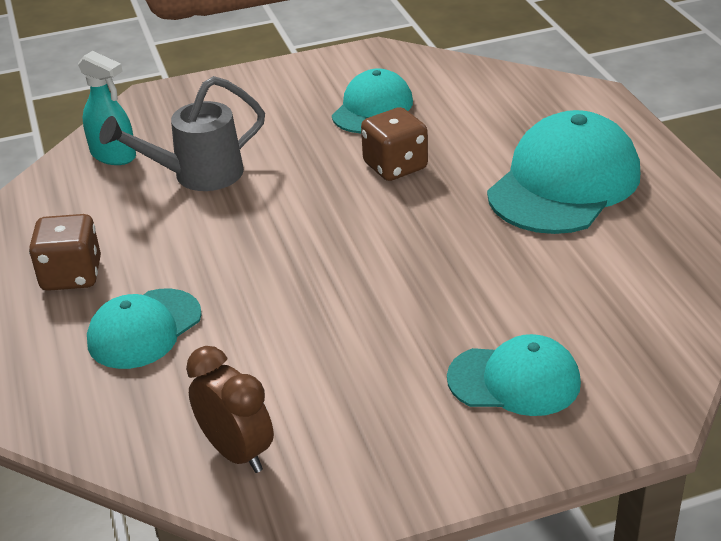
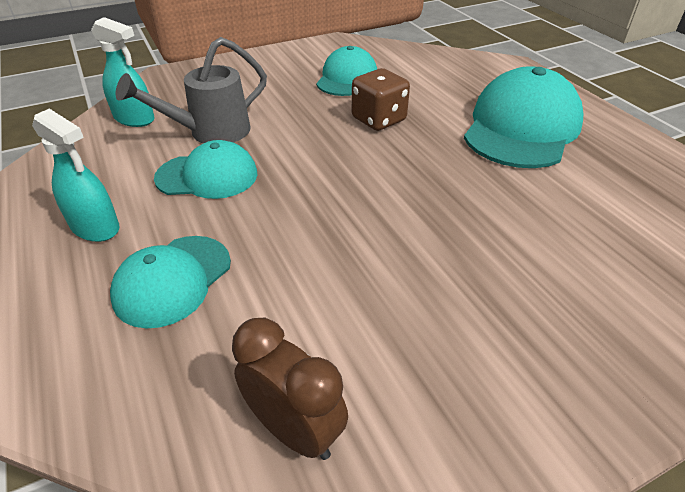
camera: 10 degrees left, 5 degrees up
(71, 275) = (95, 227): brown dice -> turquoise spray bottle
(514, 380) = (563, 313): turquoise cap -> turquoise cap (207, 176)

